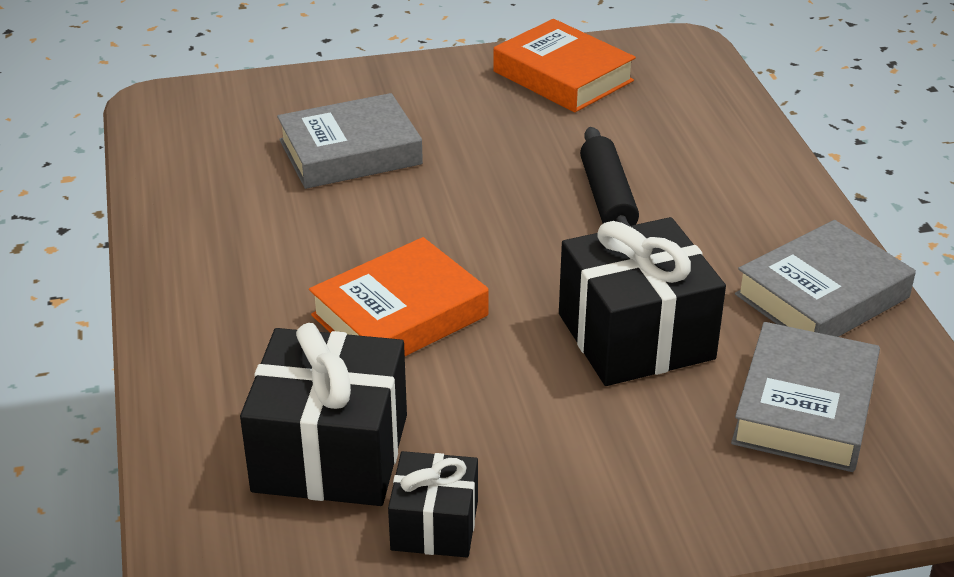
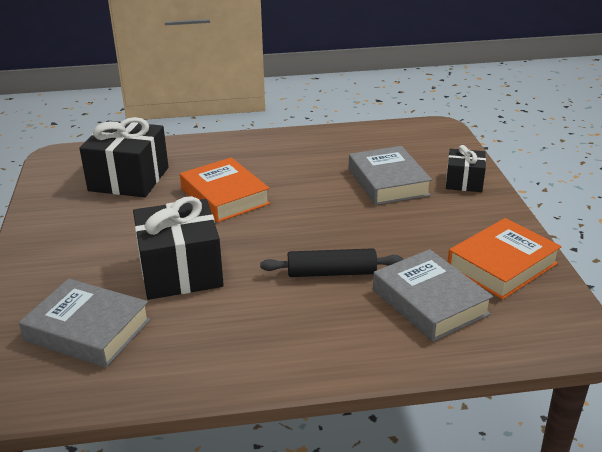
camera: 95 degrees right, 5 degrees down
(435, 525) = (68, 203): black gift -> black gift (464, 182)
(822, 296) = (196, 358): grey book -> grey book (430, 302)

